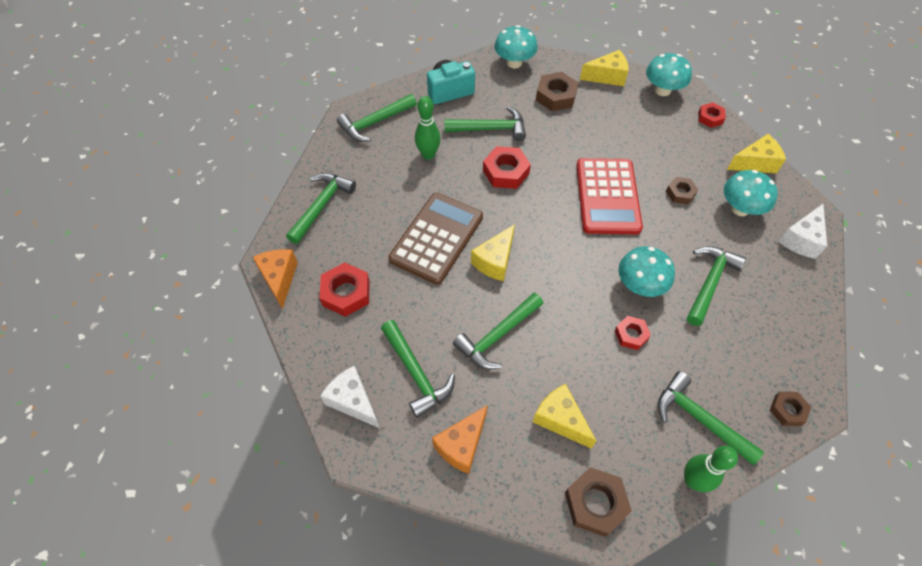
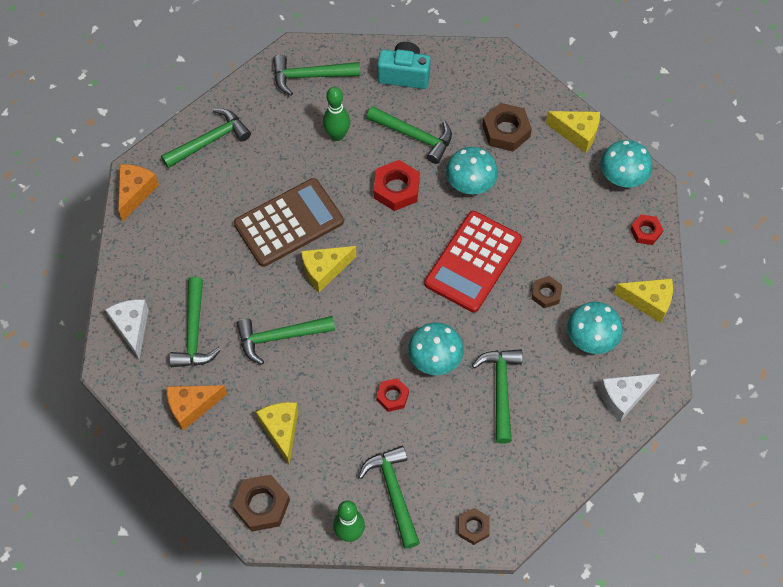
camera: 30 degrees right, 5 degrees up
(346, 293) = (181, 234): red nut -> none
(514, 63) = (492, 72): turquoise mushroom -> turquoise mushroom (470, 184)
(709, 282) = (500, 390): green hammer -> green hammer turned 60 degrees counterclockwise

